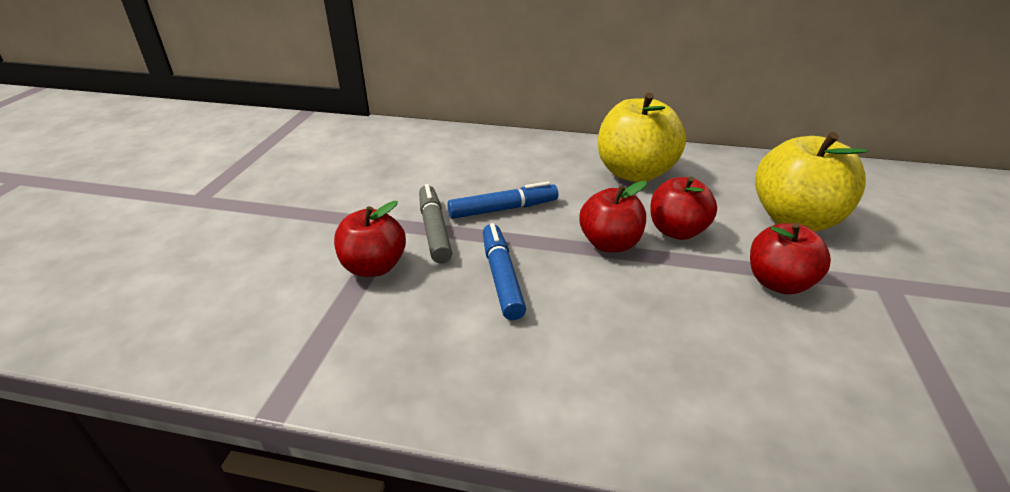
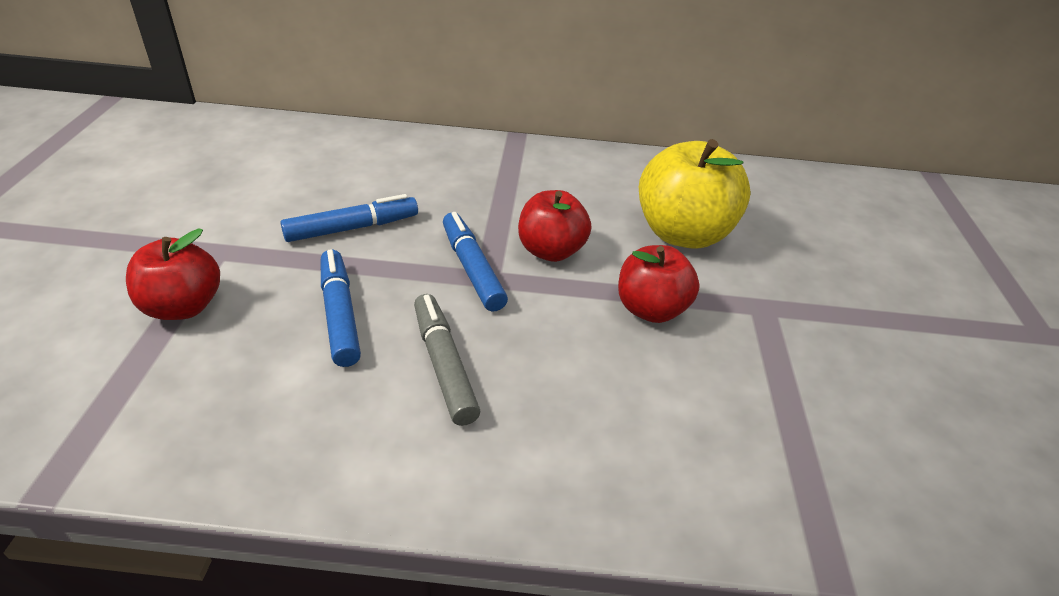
camera: 10 degrees left, 5 degrees up
(434, 230) = (264, 257): grey marker -> grey marker (444, 365)
(609, 243) = (472, 268): red apple -> blue marker
(634, 173) = (514, 179): yellow apple -> none

